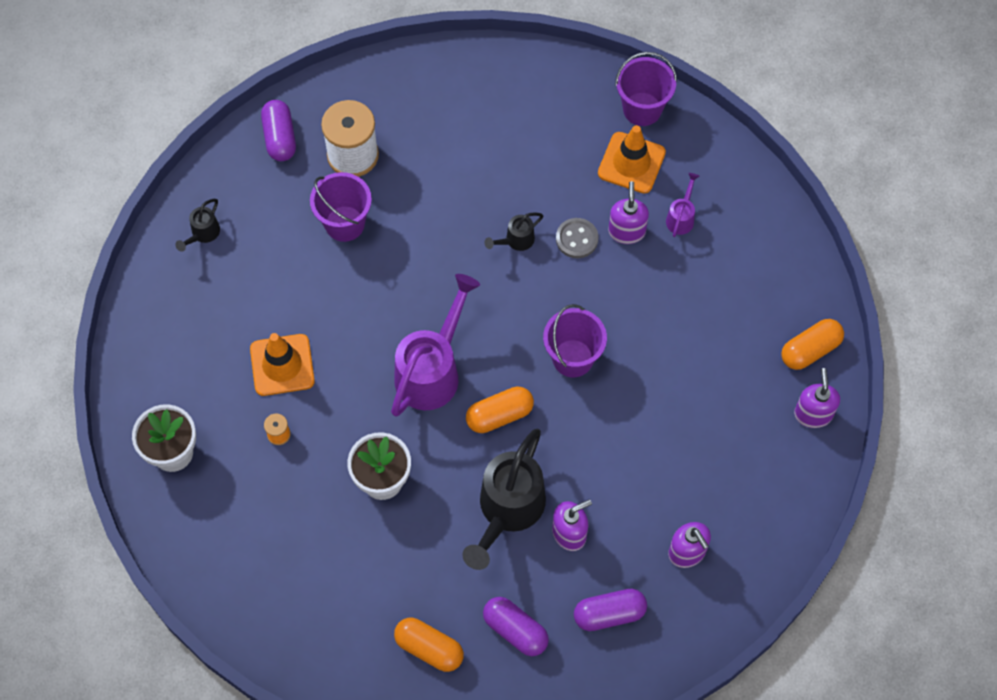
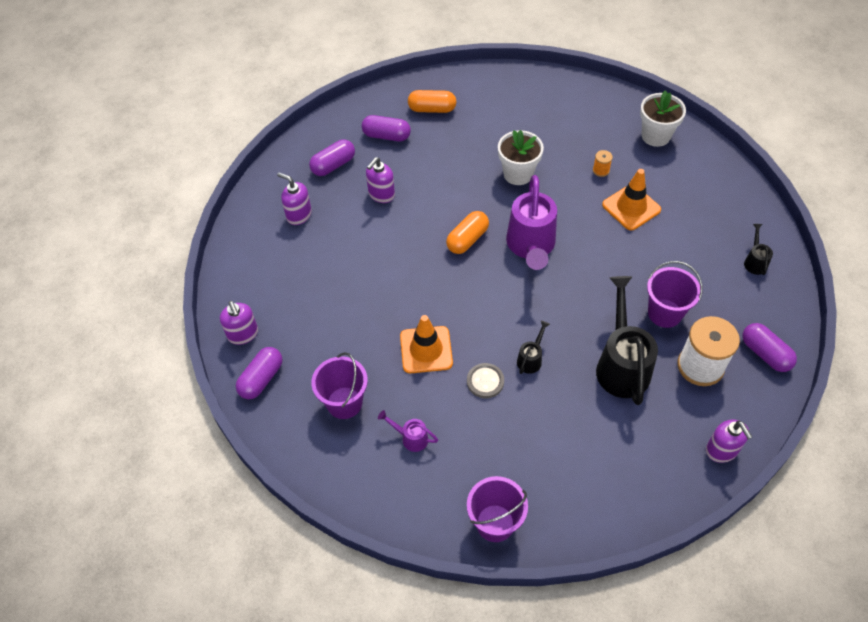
camera: 155 degrees right, 10 degrees down
(508, 510) = (428, 191): black watering can -> black watering can (621, 365)
(572, 358) = (438, 296): purple bucket -> purple bucket (344, 403)
(626, 231) = (449, 406): purple soap dispenser -> purple soap dispenser (721, 450)
(631, 163) = (477, 466): orange traffic cone -> orange traffic cone (426, 350)
(681, 217) = (411, 438): purple watering can -> purple watering can turned 120 degrees clockwise
(810, 350) = (261, 379): orange capsule -> purple capsule

